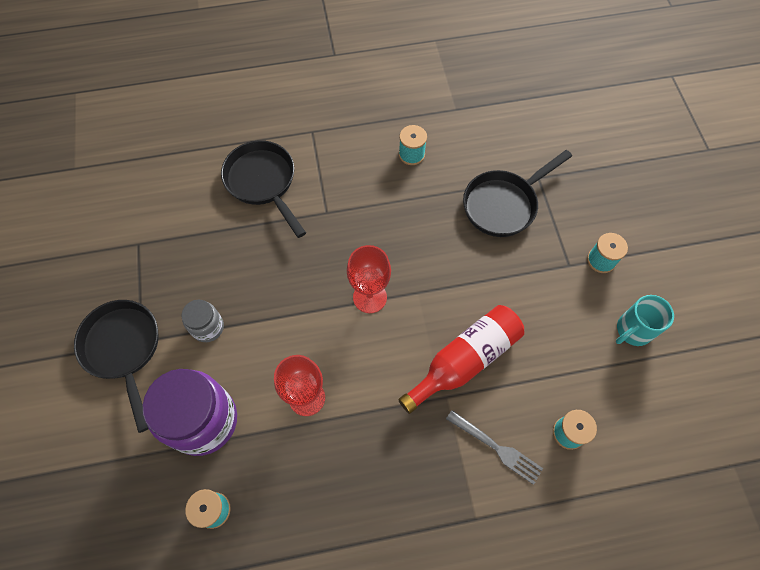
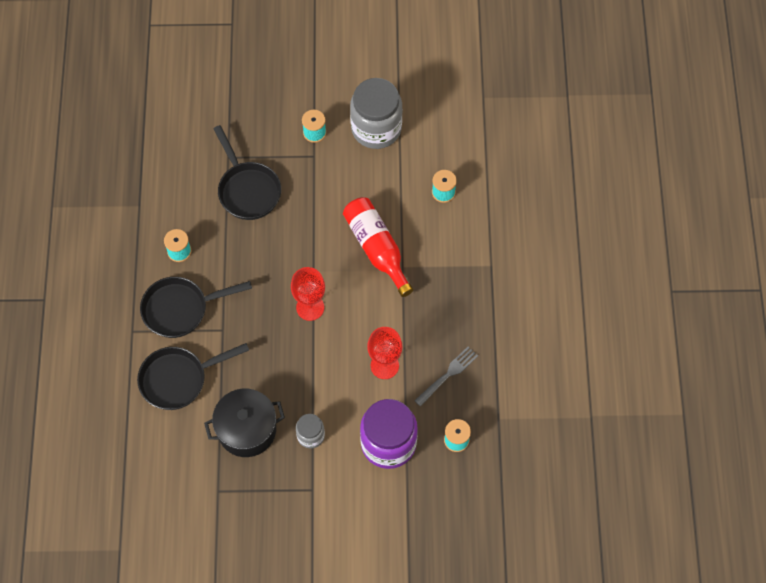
camera: 80 degrees left, 0 degrees up
(124, 349) = (317, 503): black pan -> black pan (180, 309)
(210, 259) = (247, 430): none -> black pot
(497, 448) = (446, 241): grey fork -> grey fork (448, 374)
(632, 330) = (376, 128): turquoise mug -> grey jar

